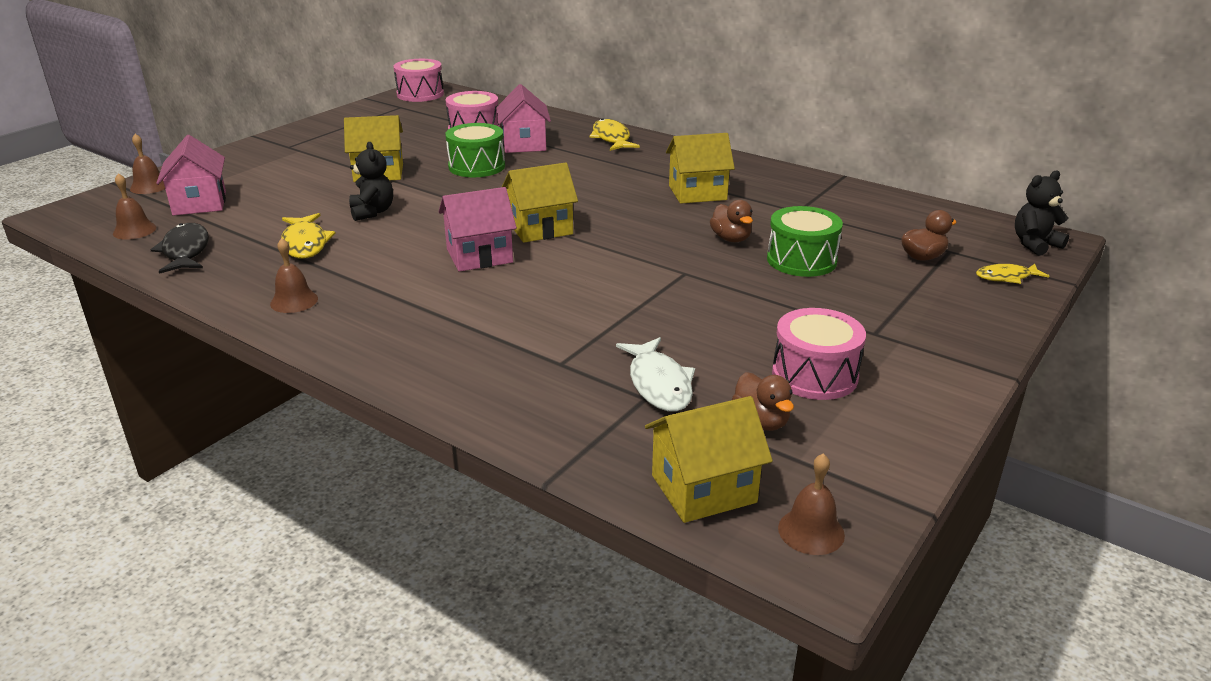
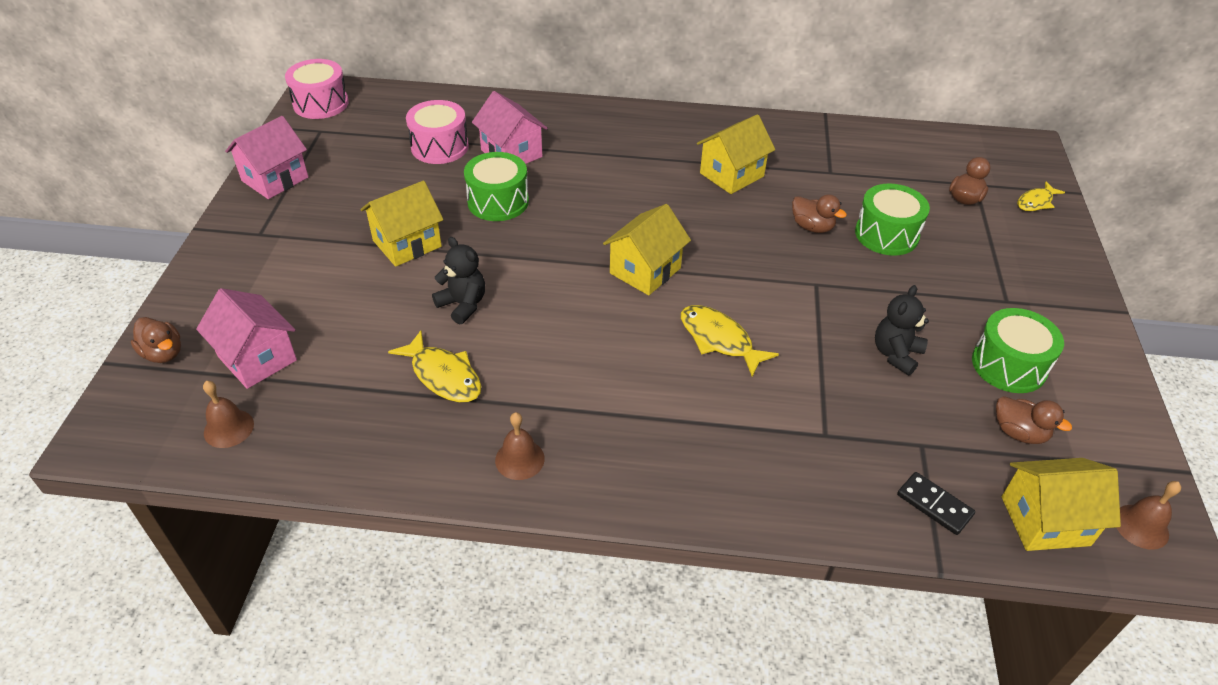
camera: 30 degrees left, 15 degrees up
(149, 186) = (163, 353): brown bell -> brown duck
(185, 251) = (326, 436): black fish -> none
(479, 256) = (628, 328): pink house -> pink house (275, 179)
(601, 439) = (934, 505): none -> black domino
(611, 138) = (586, 120): yellow fish -> yellow fish (719, 340)
(659, 384) = (917, 425): white fish -> none
(704, 489) = (1045, 521): yellow house -> yellow house turned 45 degrees clockwise
(814, 375) = (1009, 365): pink drum -> green drum
(1034, 244) = (1023, 156): black teddy bear -> black teddy bear (896, 354)

